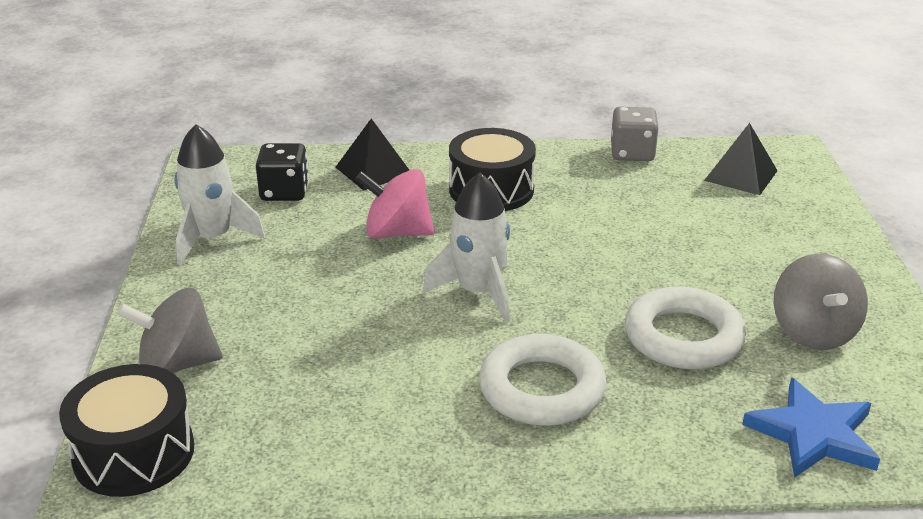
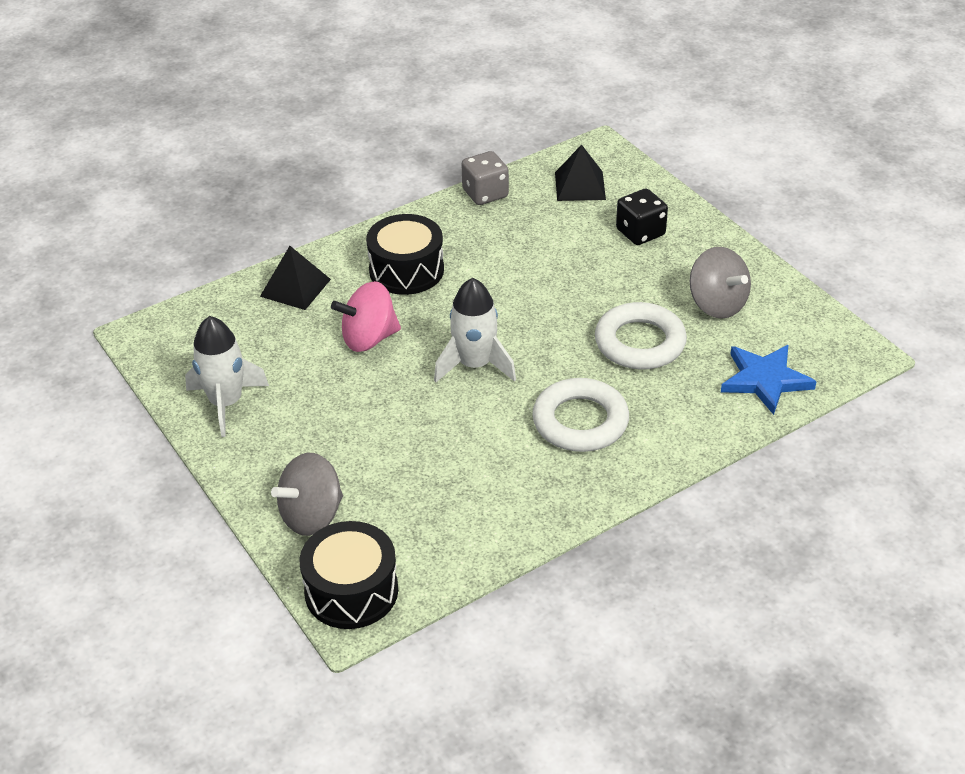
camera: 30 degrees left, 10 degrees up
(284, 192) = (241, 337): black dice -> black dice (640, 233)

